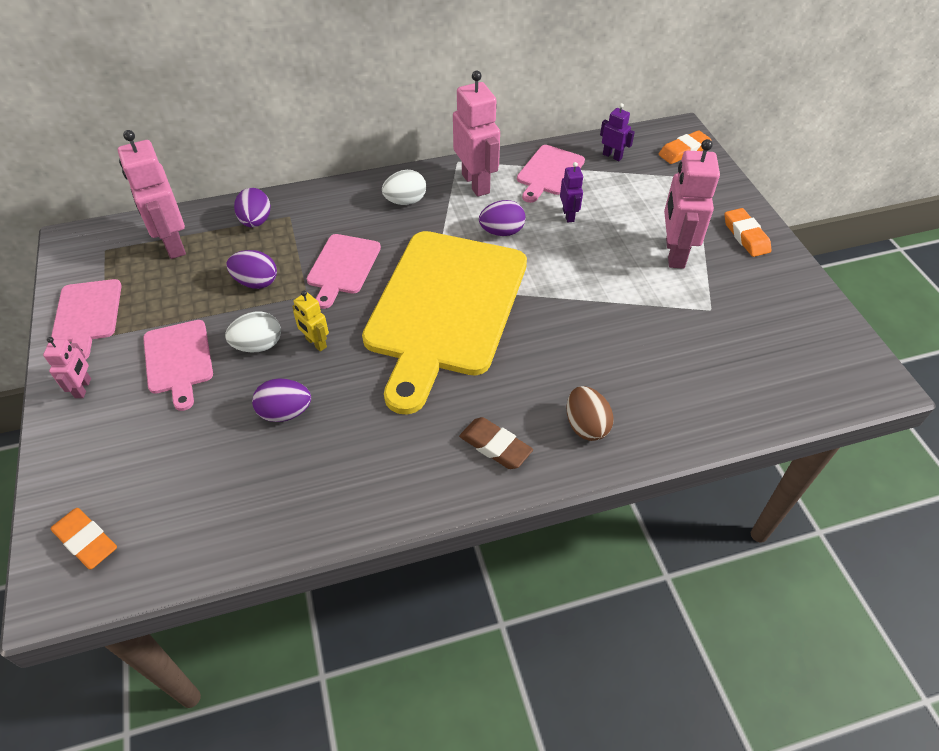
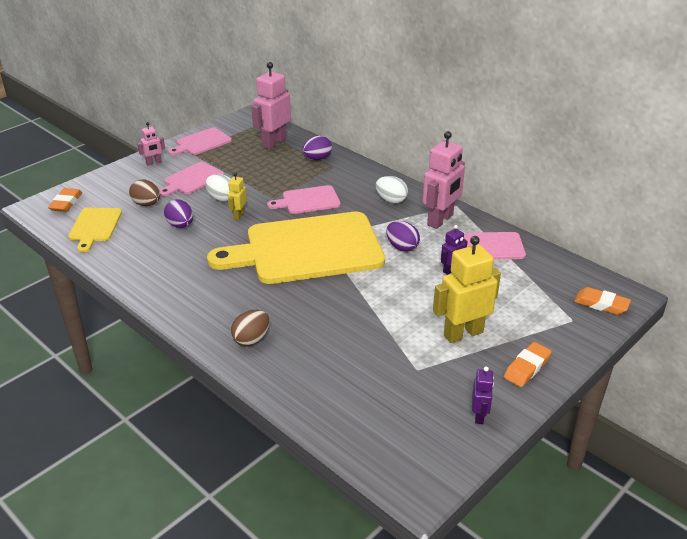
camera: 60 degrees right, 15 degrees down
(193, 434) = (146, 204): none -> brown egg
(195, 519) = (95, 227): none -> yellow cutting board
(256, 282) = (268, 178): purple egg -> none
(495, 446) = (207, 307): brown eraser -> none
(612, 156) = (547, 269): purple robot -> purple robot (479, 415)
(674, 253) = (463, 333): pink robot -> yellow robot

